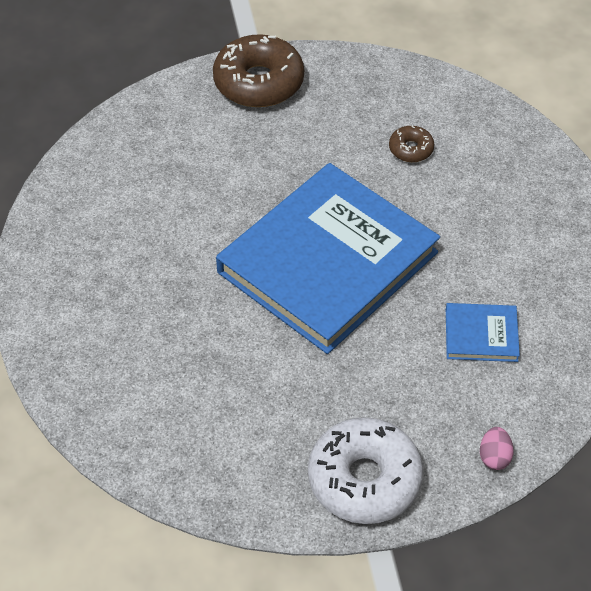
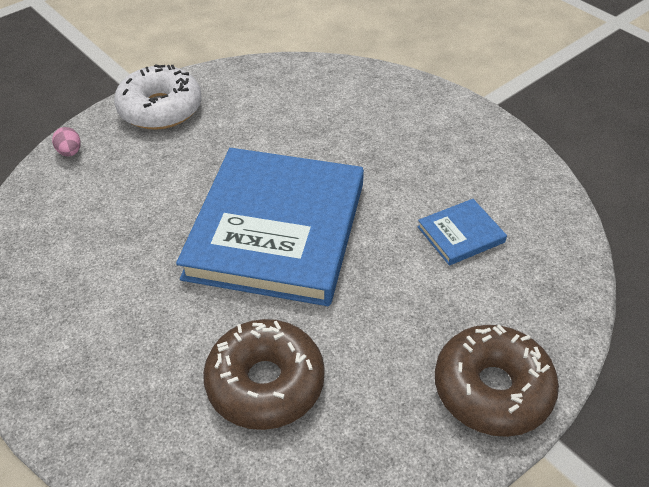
camera: 150 degrees right, 5 degrees down
(411, 149) = (265, 383): brown donut -> brown donut, size x2.10
(481, 335) = (110, 227): blue book -> blue book (461, 234)

